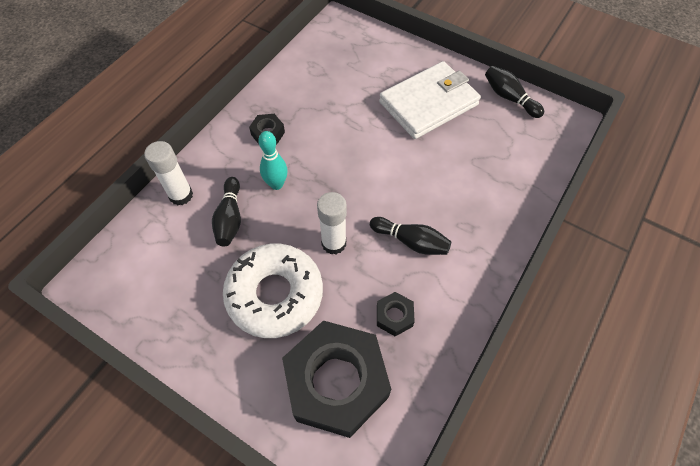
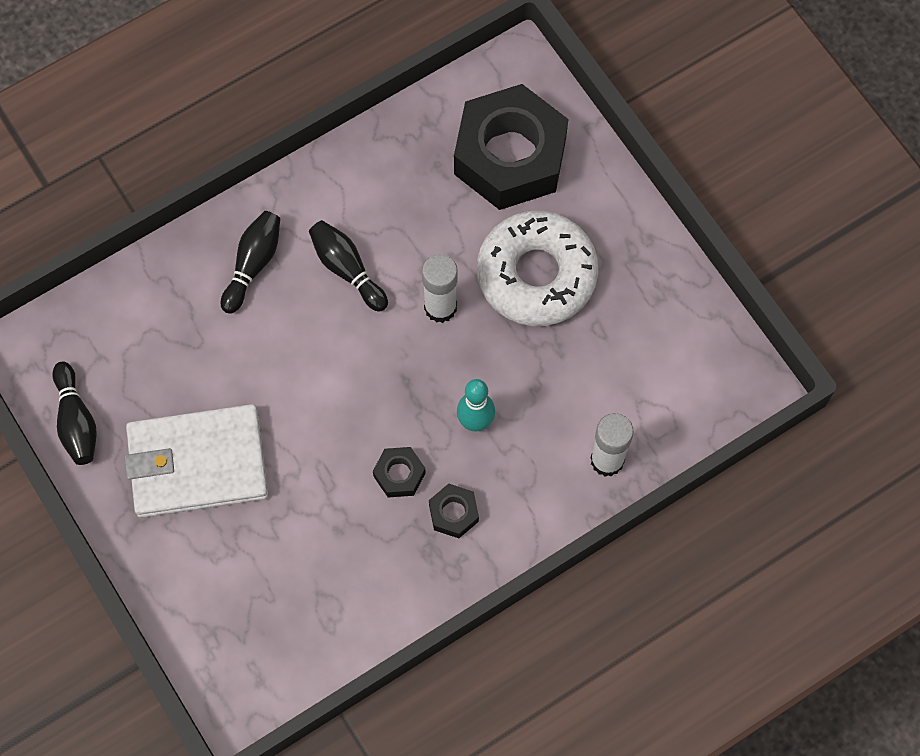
camera: 155 degrees left, 10 degrees up
(230, 218) = (554, 397): black bowling pin -> black bowling pin (253, 264)
(394, 316) = (415, 194): black nut -> black nut (399, 474)

